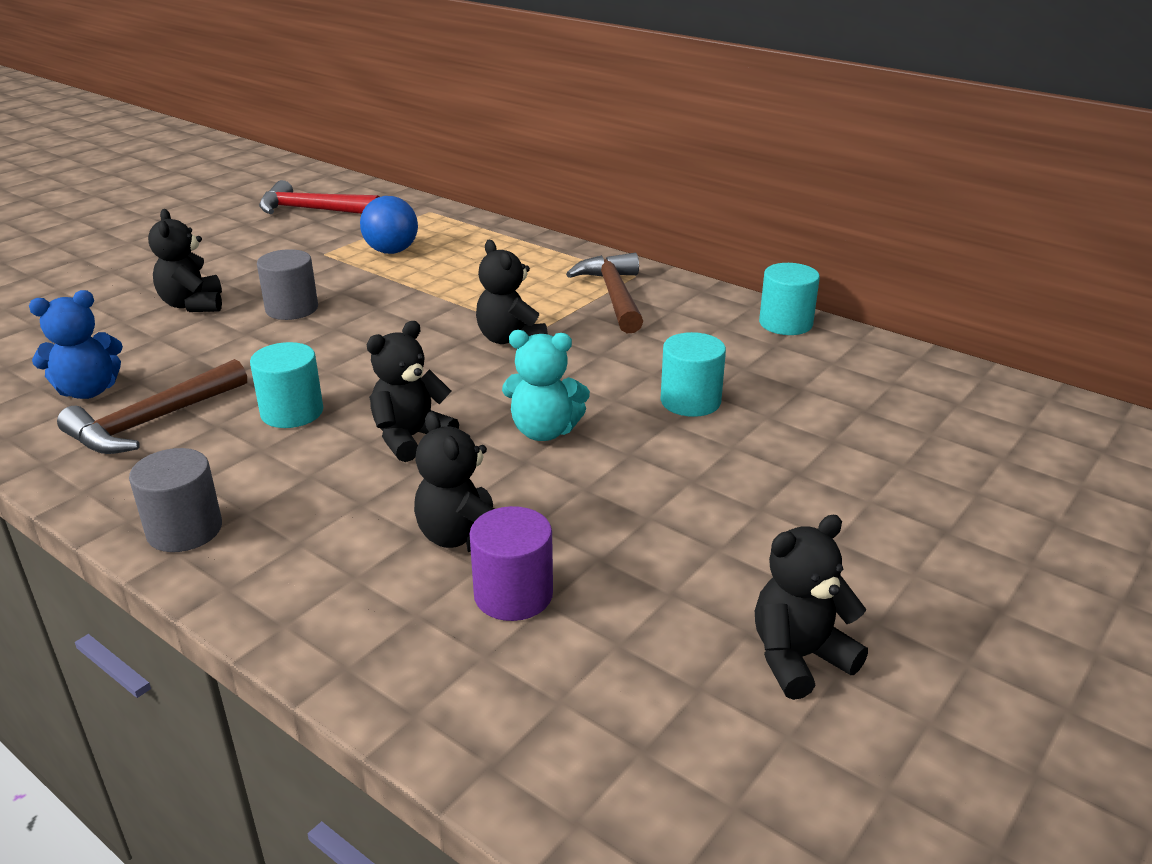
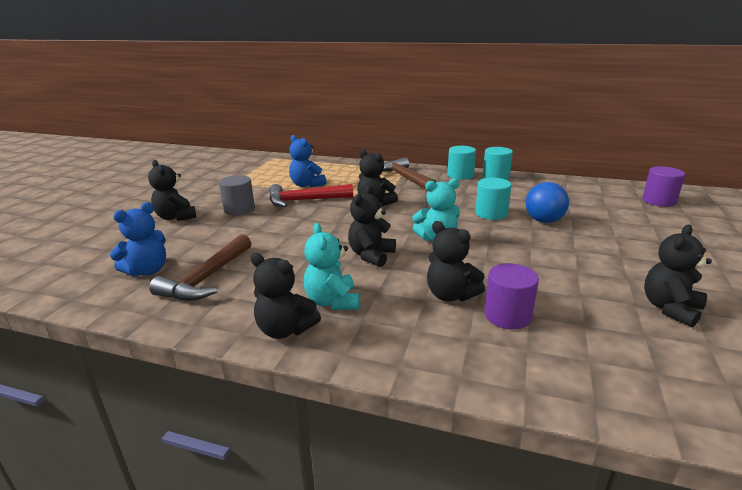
camera: 20 degrees left, 5 degrees down
(184, 530) = (285, 329): grey cylinder -> black teddy bear
(284, 503) = (332, 301): none -> turquoise teddy bear
(292, 412) = (290, 257): turquoise cylinder -> turquoise cylinder (460, 175)
(312, 210) = (206, 165): red hammer -> red hammer (305, 200)
(391, 251) = (270, 177): blue ball -> blue ball (543, 221)
(435, 279) = (306, 185): none -> blue teddy bear
(1060, 443) = (658, 201): none -> purple cylinder

